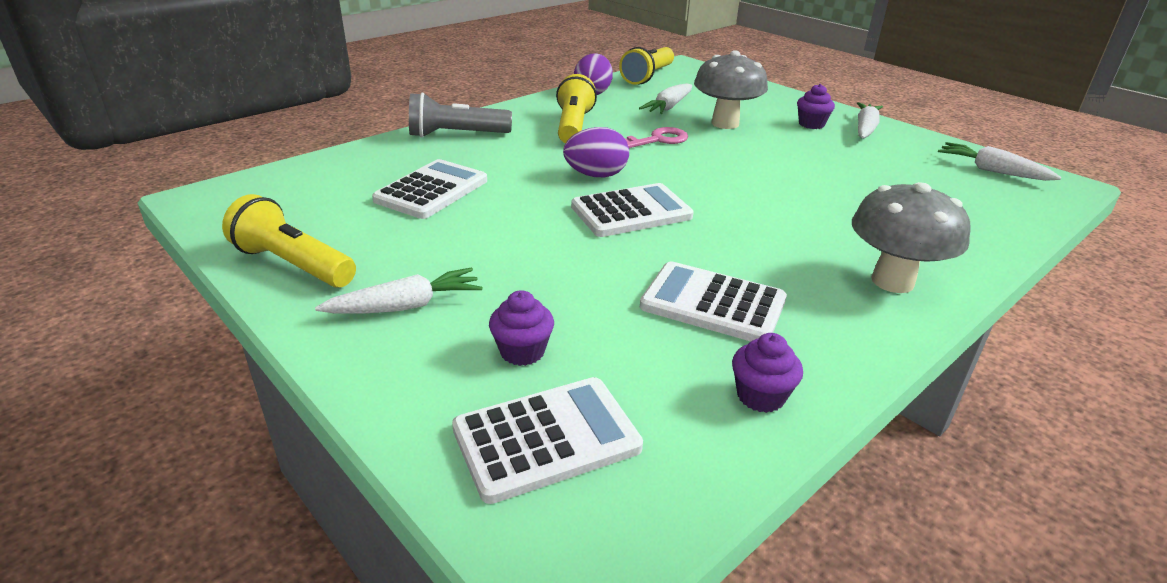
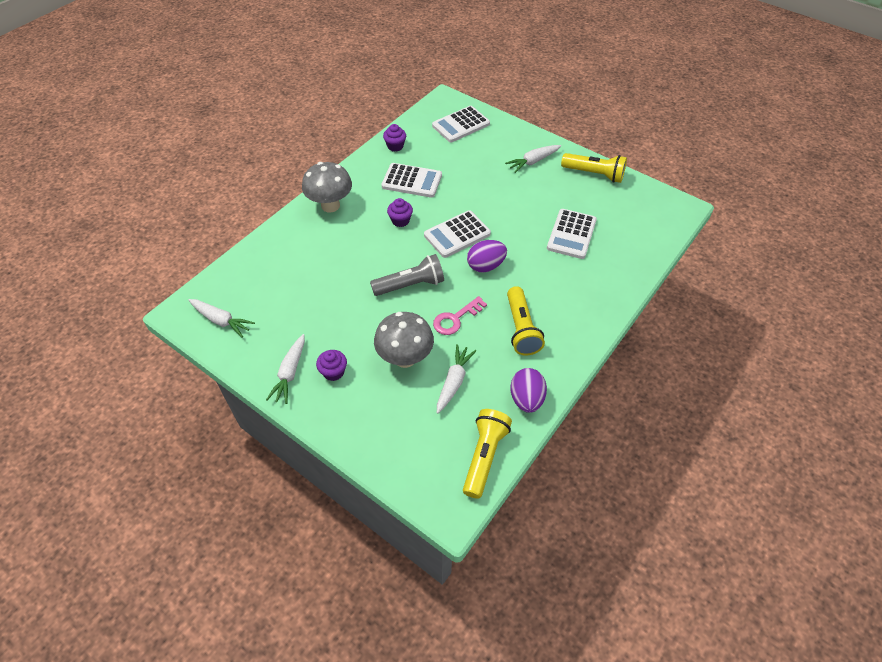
camera: 170 degrees right, 20 degrees up
(456, 135) = (597, 298): grey flashlight -> grey flashlight (410, 285)
(522, 351) = (480, 150): purple cupcake -> purple cupcake (400, 220)

